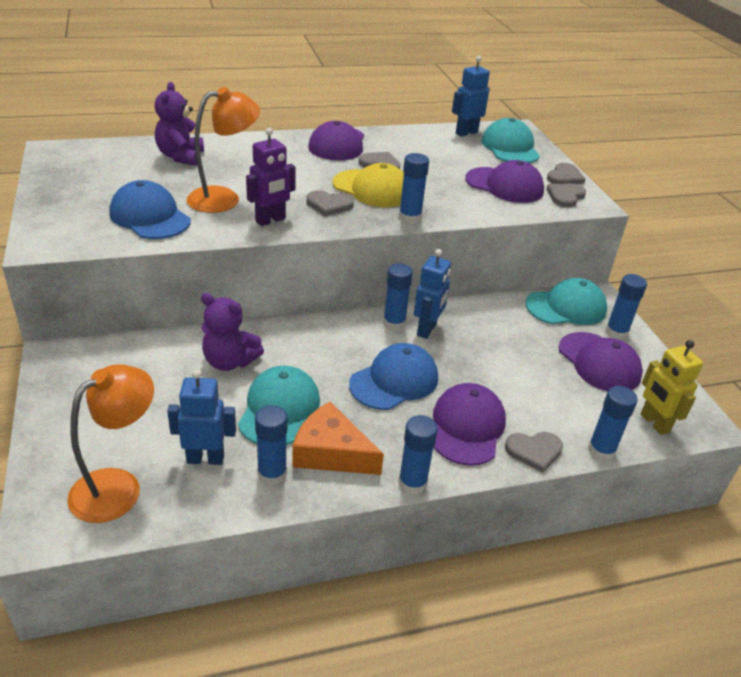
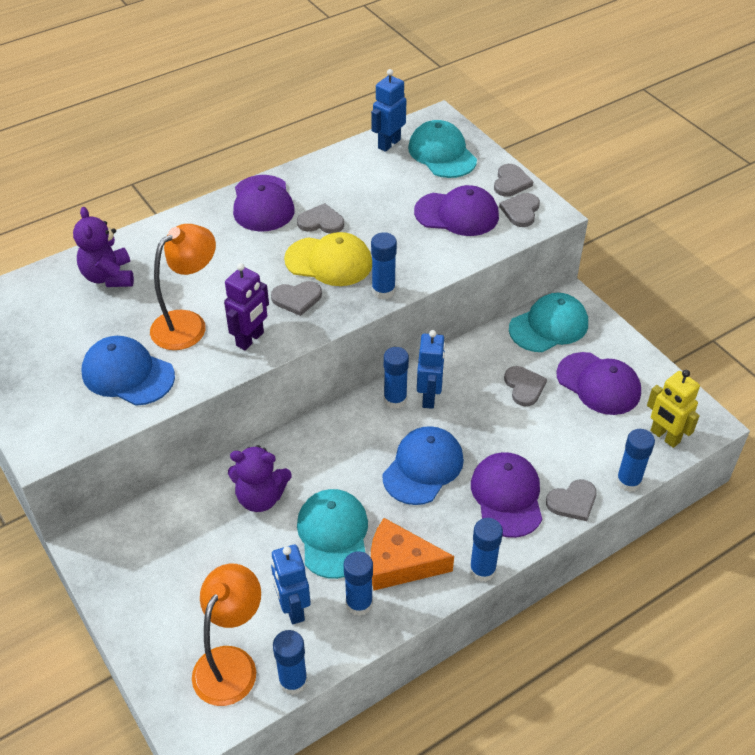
camera: 15 degrees left, 10 degrees up
(205, 458) = (293, 609): blue robot -> blue robot turned 90 degrees counterclockwise
(523, 345) = (524, 387): none -> grey heart
(616, 332) = (603, 342): blue glue stick -> blue glue stick (293, 681)

